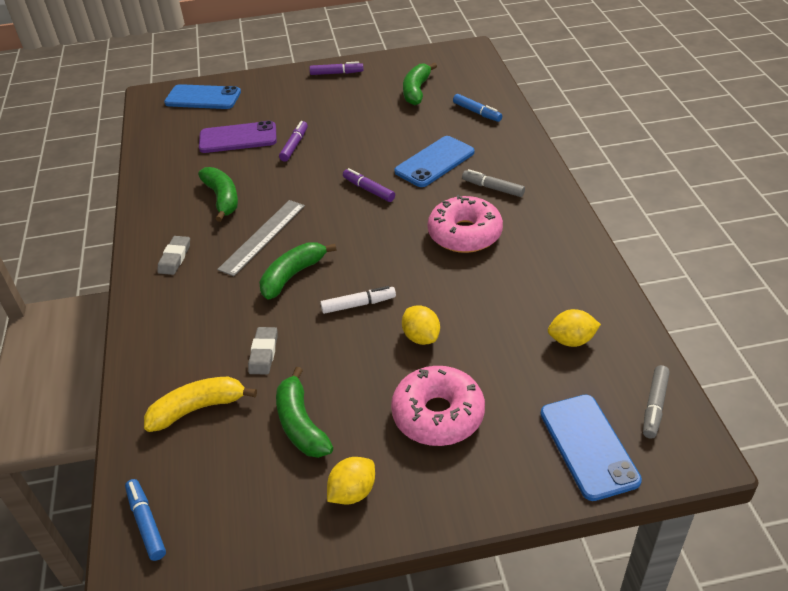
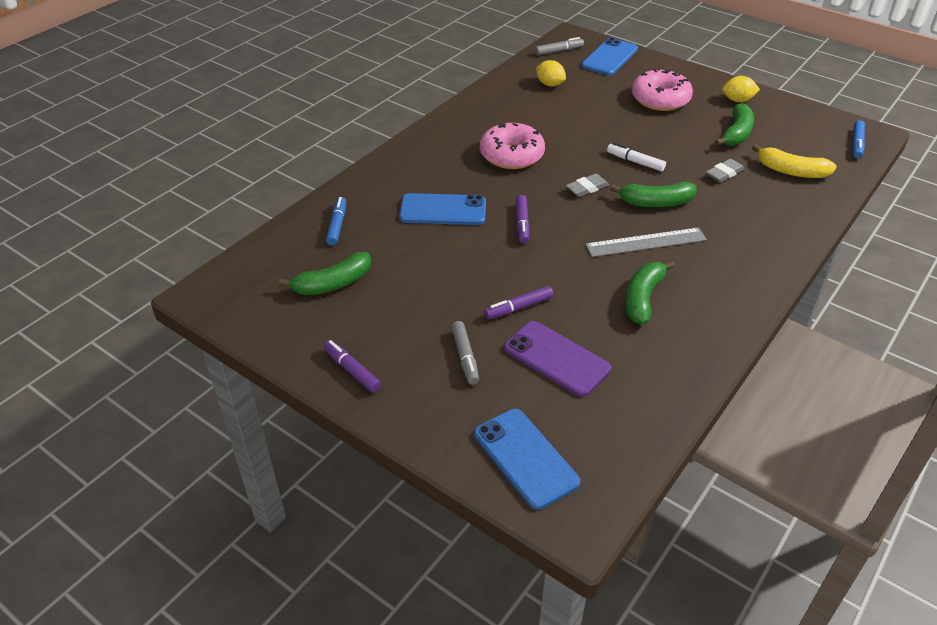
camera: 135 degrees left, 0 degrees up
(175, 258) = (732, 271): grey eraser -> grey eraser (587, 188)
(421, 337) = (622, 128): yellow lemon -> none
(493, 188) = (443, 167): grey marker -> grey marker (465, 357)

